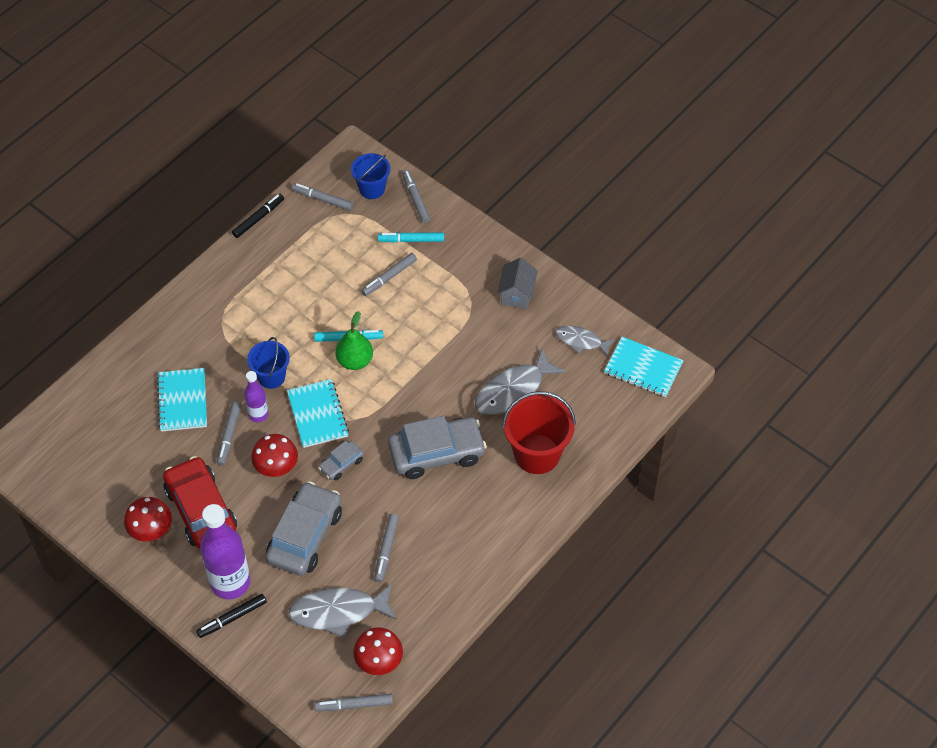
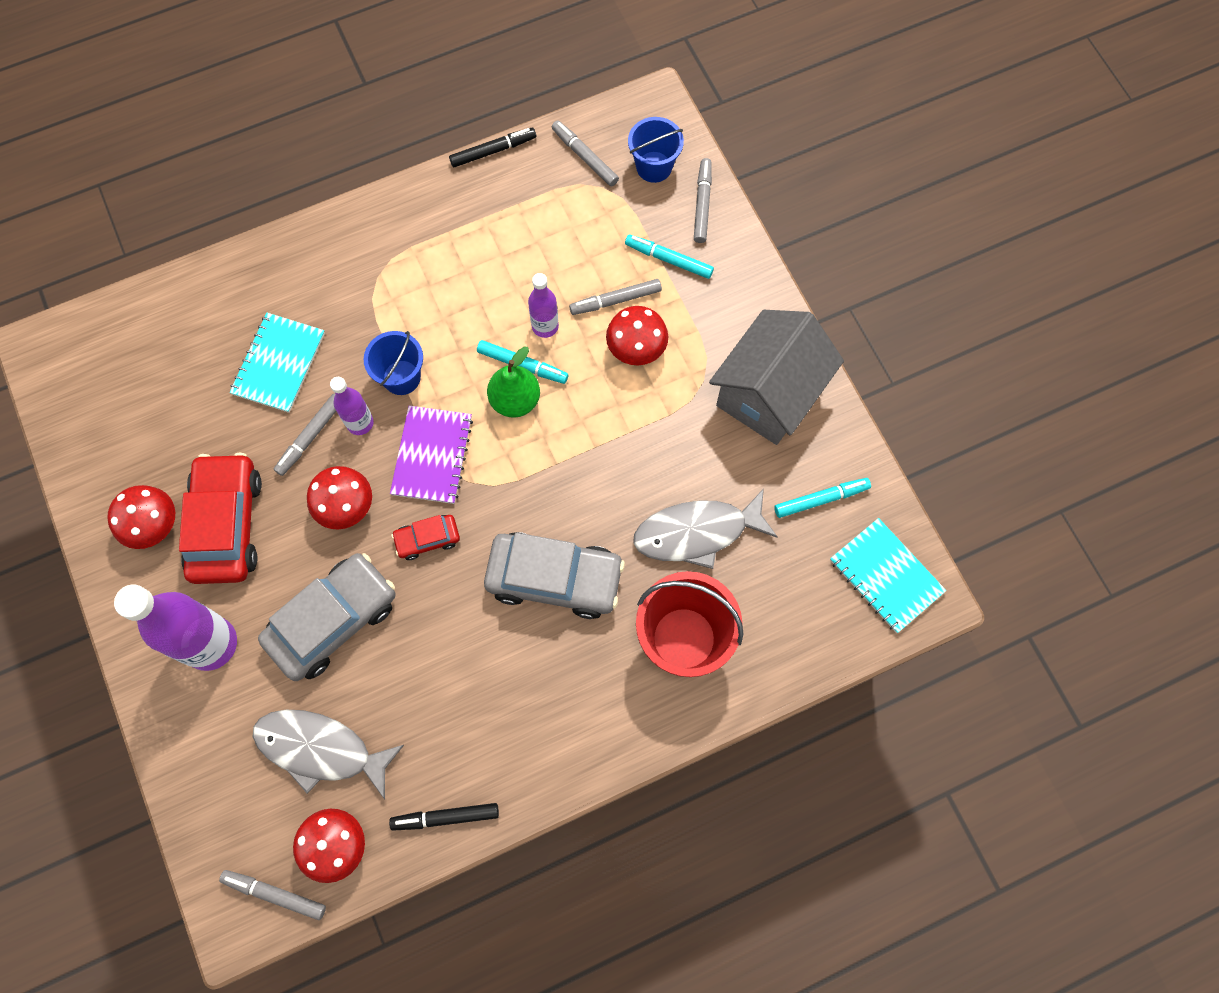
camera: 25 degrees right, 15 degrees up
(232, 618) = (188, 695): black marker -> black marker (445, 817)
(317, 414) = (432, 455): turquoise notebook -> purple notebook
(341, 464) = (427, 539): grey car -> red car
(351, 310) = (545, 326): none -> purple bottle
(386, 550) = (423, 689): grey marker -> none
(418, 300) = (636, 348): none -> red mushroom
(517, 294) = (768, 394): grey house -> grey house, size x1.88
(581, 341) = (821, 499): grey fish -> turquoise marker

